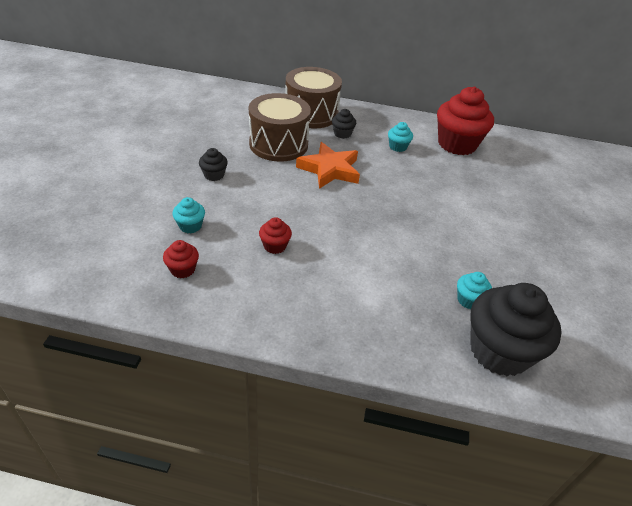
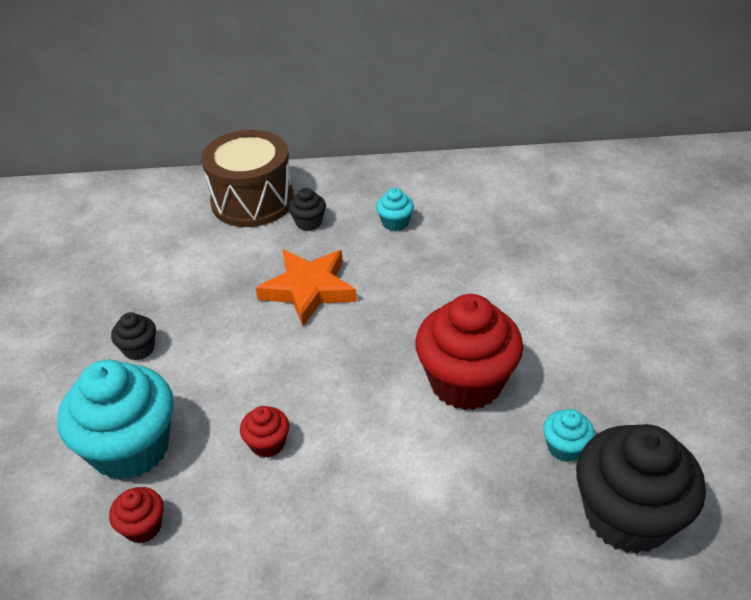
camera: 10 degrees left, 0 degrees up
(190, 226) = (131, 448): turquoise cupcake -> turquoise cupcake, size x2.24
(278, 144) = (220, 267): brown drum -> none
(457, 144) = (477, 195): red cupcake -> red cupcake (466, 382)

